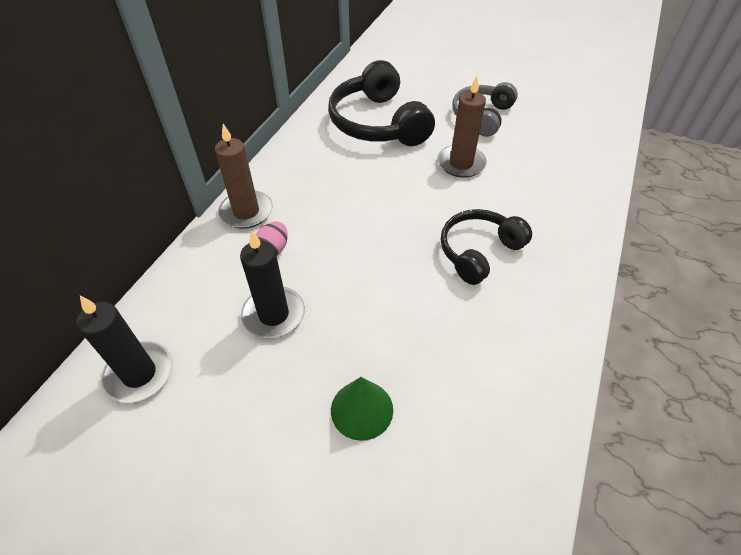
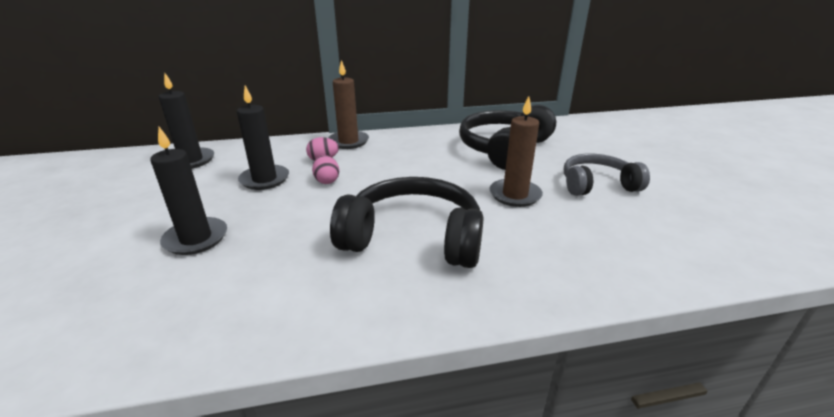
camera: 55 degrees right, 20 degrees down
(326, 265) = (327, 181): none -> pink egg
(362, 409) = (196, 239): green cone -> black candle
(478, 251) = (413, 238): black headphones -> black headphones, size x1.54

